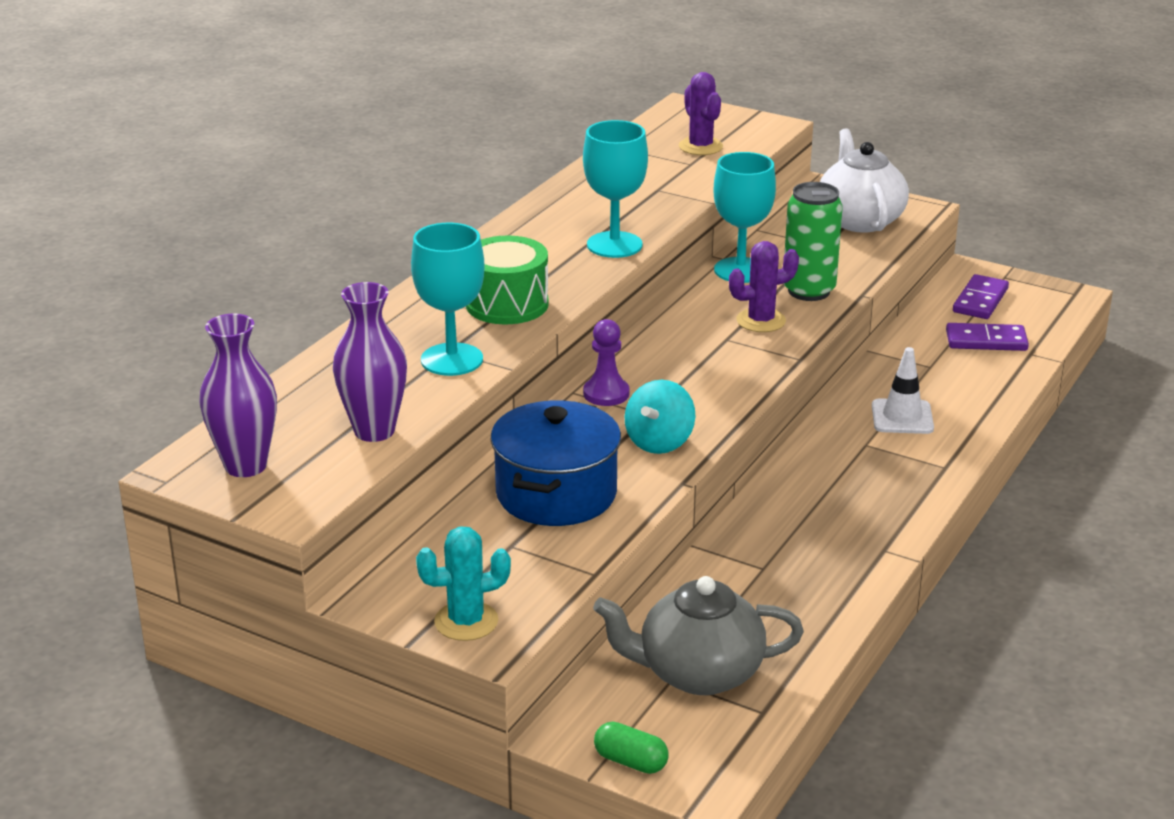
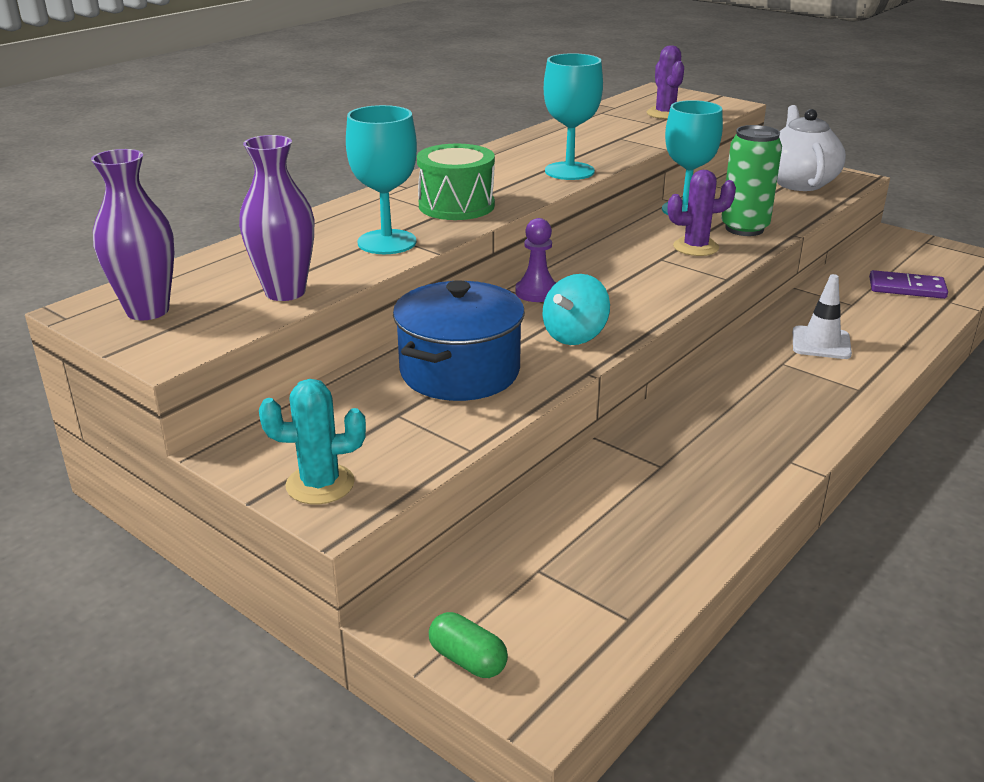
camera: 10 degrees right, 0 degrees up
(697, 673) = (568, 567): grey teapot -> none
(980, 300) = (903, 257): purple domino -> none

